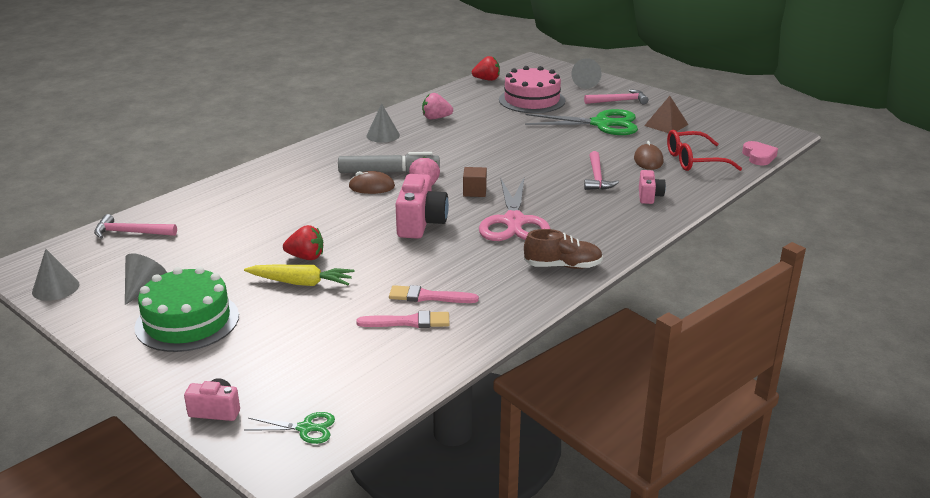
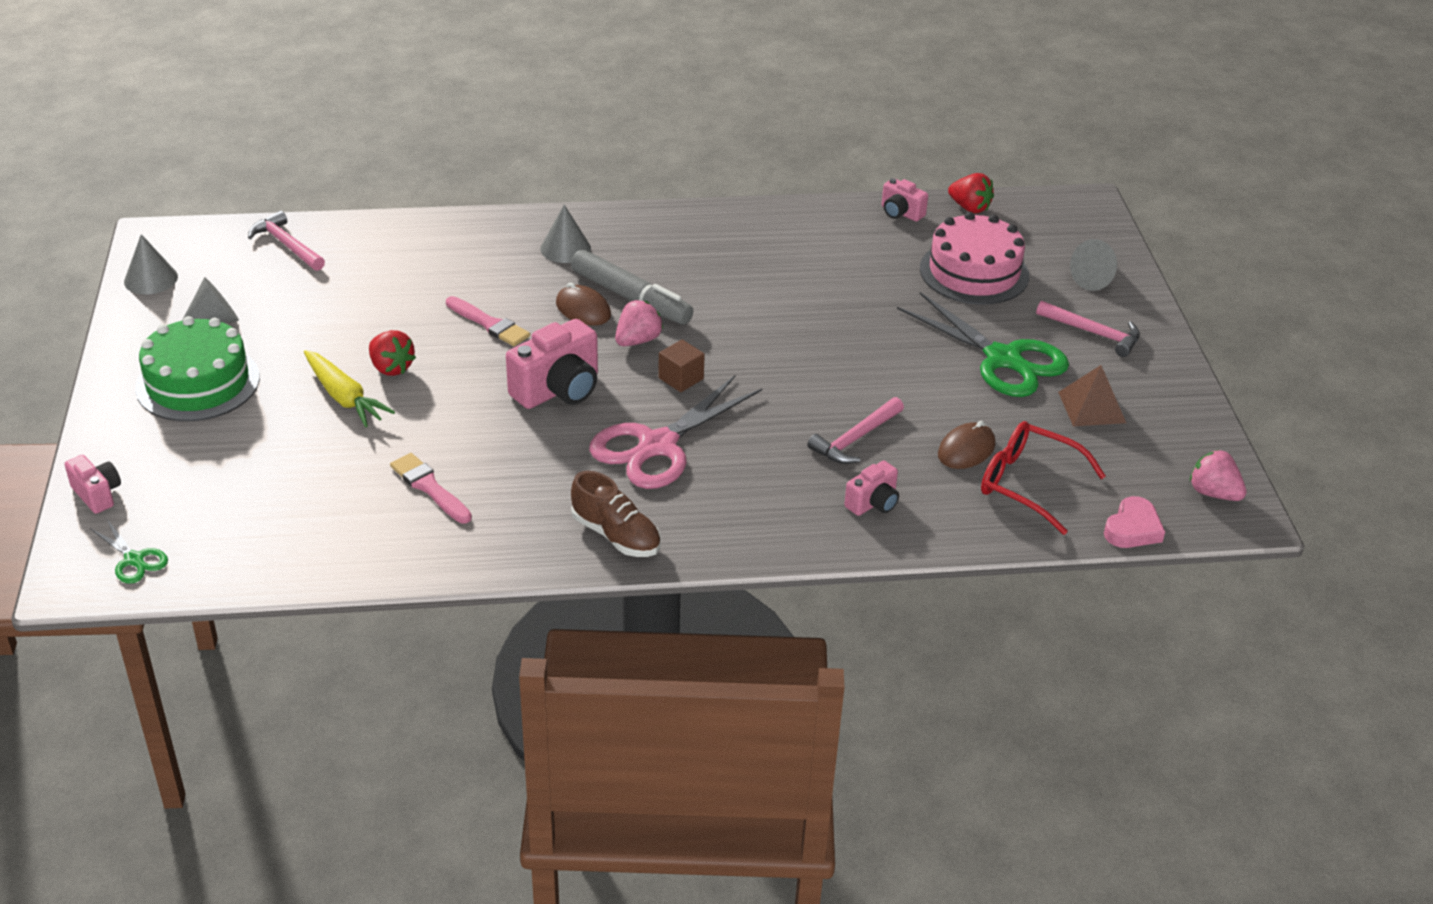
camera: 40 degrees right, 10 degrees up
(383, 135) = (704, 238): grey cone -> grey cone (565, 248)
(408, 322) = (369, 505): pink brush -> pink brush (489, 324)
(436, 118) = (806, 242): pink strawberry -> pink strawberry (1213, 493)
(460, 92) = (901, 213): none -> pink camera

